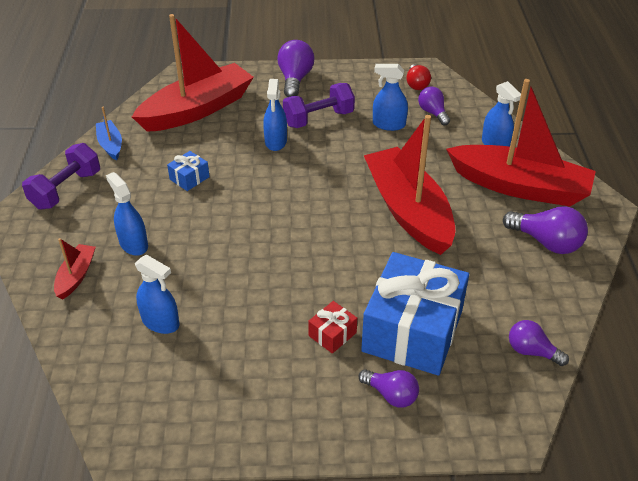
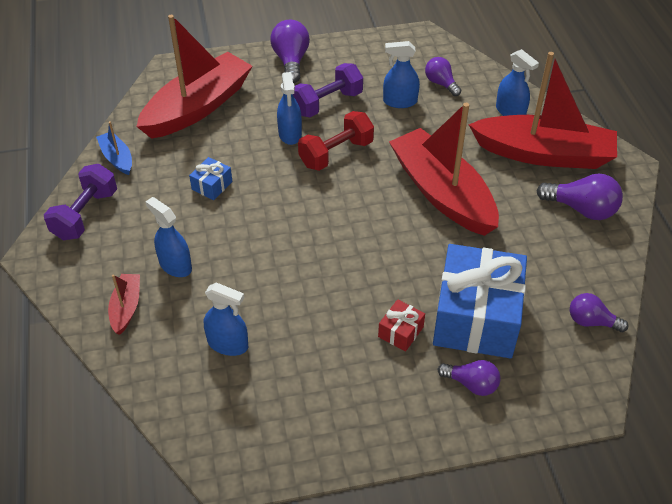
camera: 10 degrees left, 5 degrees up
(314, 164) = (336, 154): none -> red dumbbell
(416, 84) = (417, 53): red light bulb -> none

